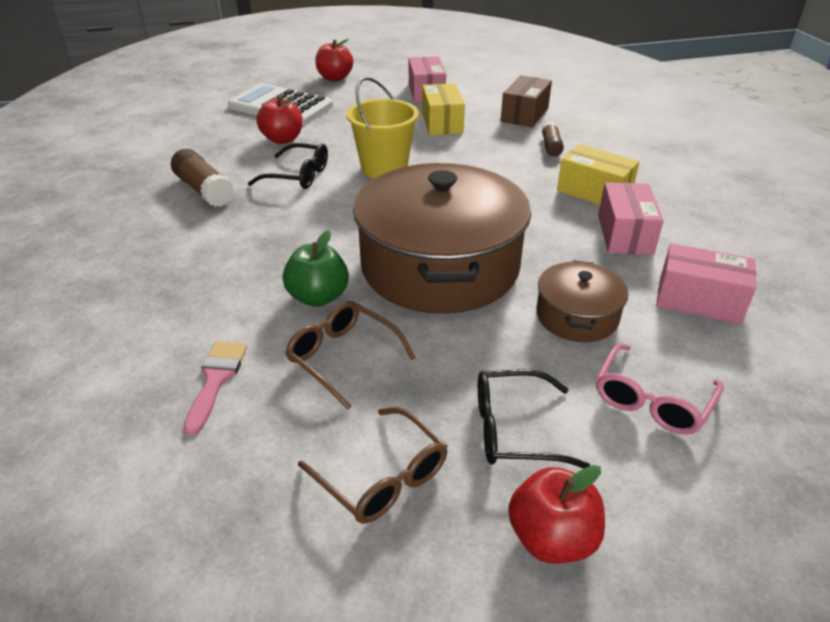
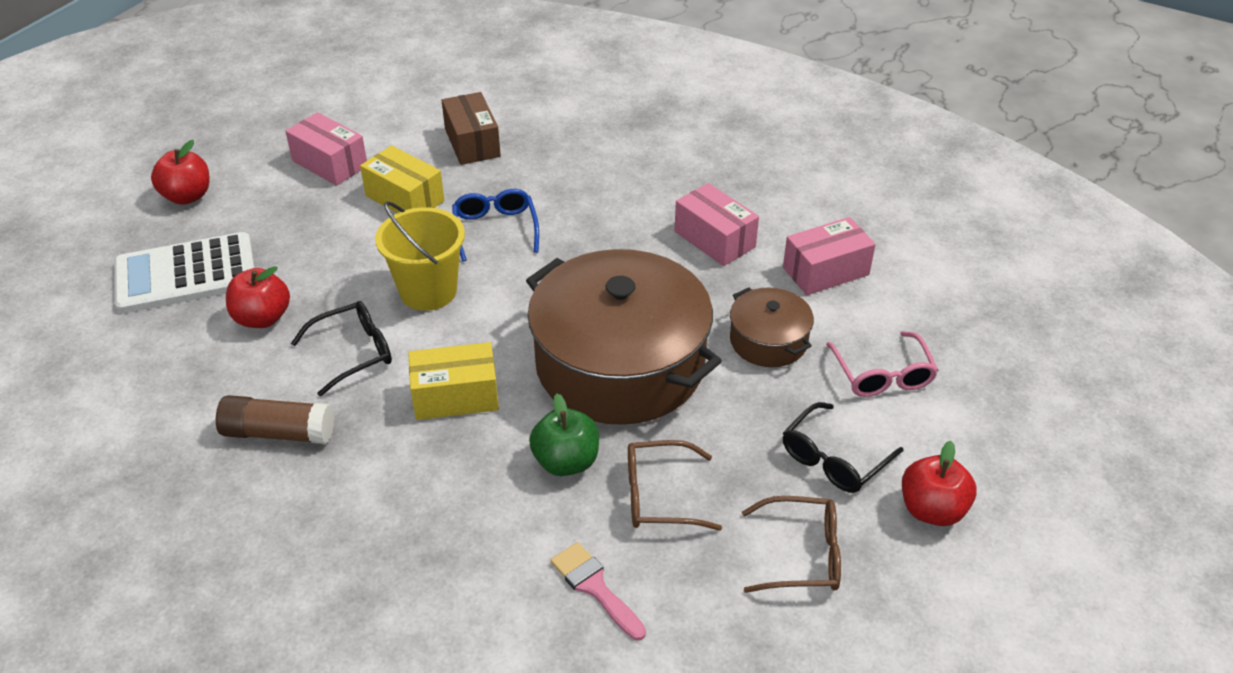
camera: 45 degrees left, 5 degrees up
(472, 159) = (495, 229): none -> blue glasses
(551, 147) = (546, 172): brown glue stick -> none
(594, 192) = (643, 207): yellow box -> yellow box (455, 396)

